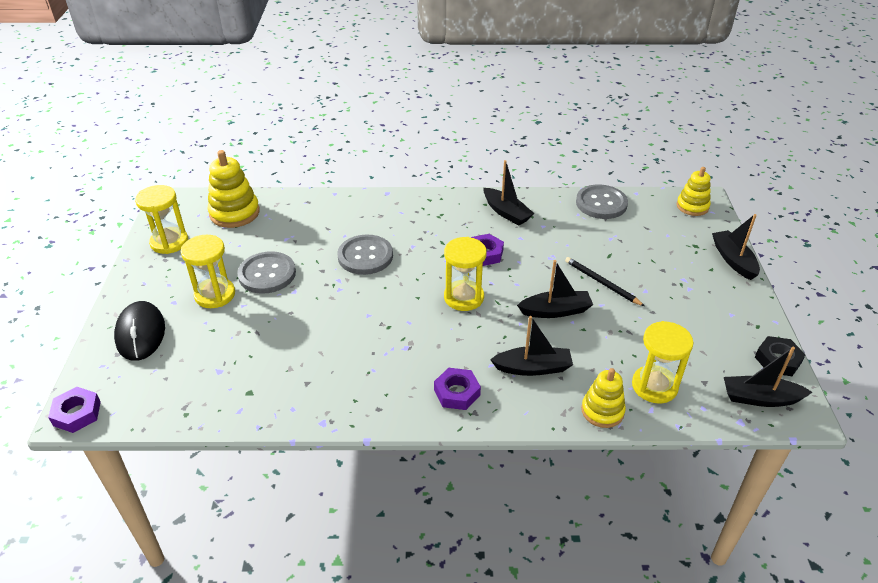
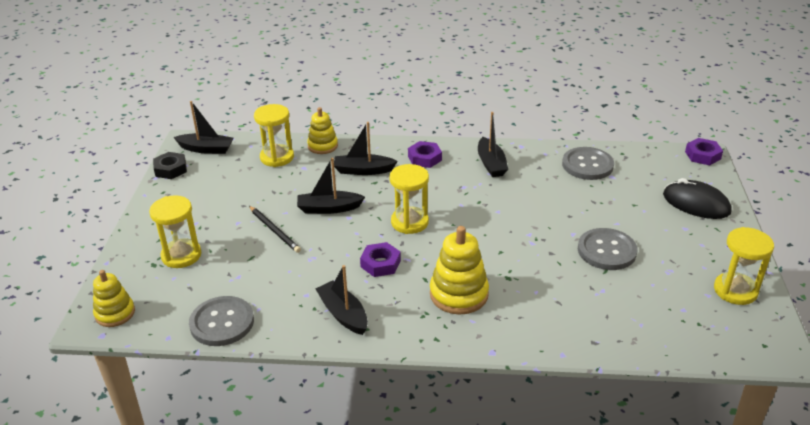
camera: 175 degrees left, 5 degrees down
(140, 333) = (696, 203): black mouse -> black mouse turned 45 degrees counterclockwise
(215, 295) = (649, 233): yellow hourglass -> yellow hourglass (181, 255)
(234, 213) = (681, 328): yellow stacking toy -> yellow stacking toy (459, 294)
(365, 256) = (508, 266): grey button -> grey button (587, 165)
(733, 260) = (129, 247): black boat -> black boat (491, 164)

